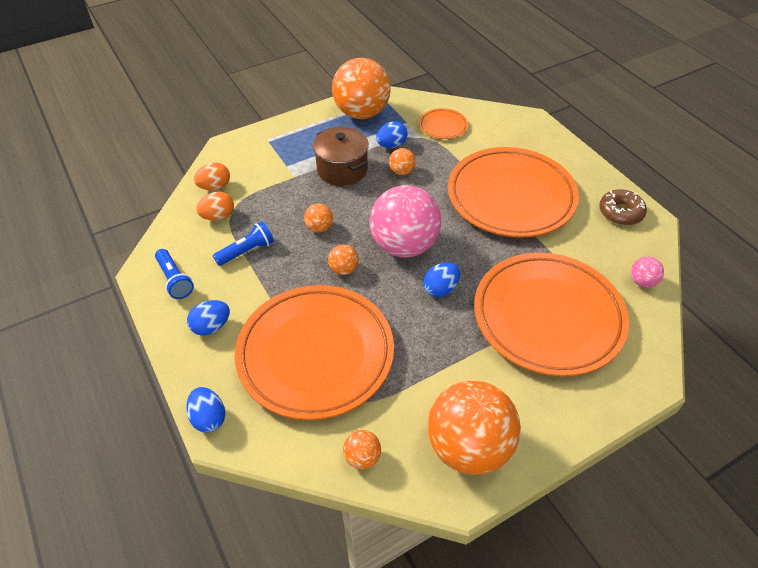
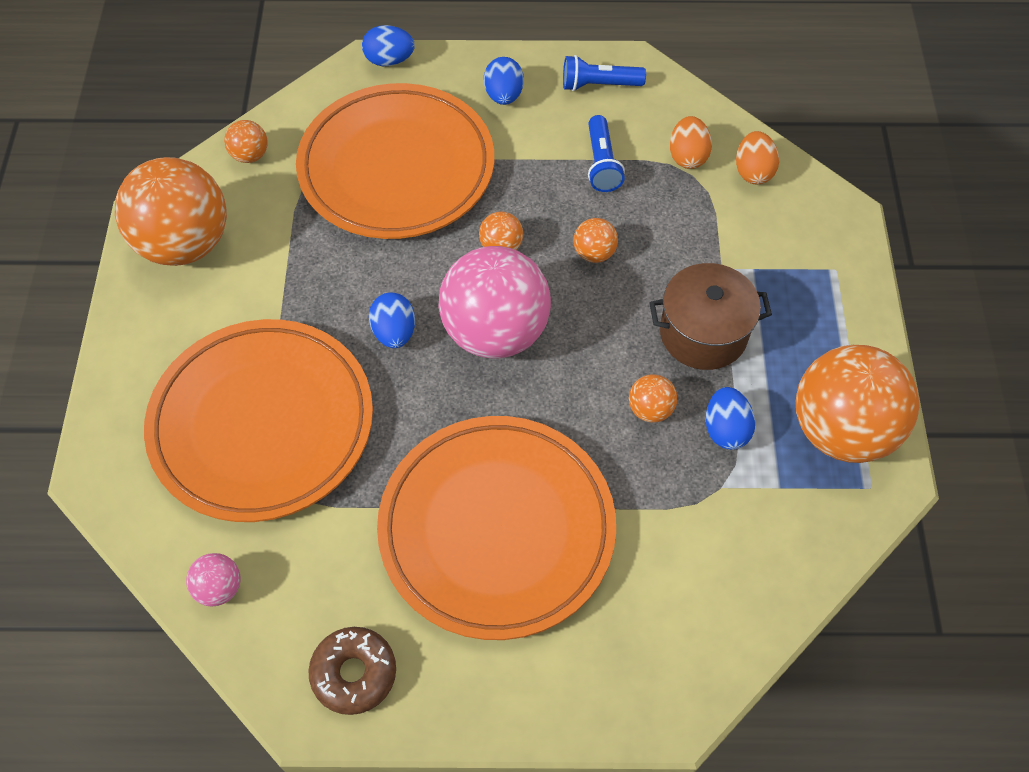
camera: 120 degrees right, 10 degrees up
(443, 126) = (735, 538): orange plate -> none

